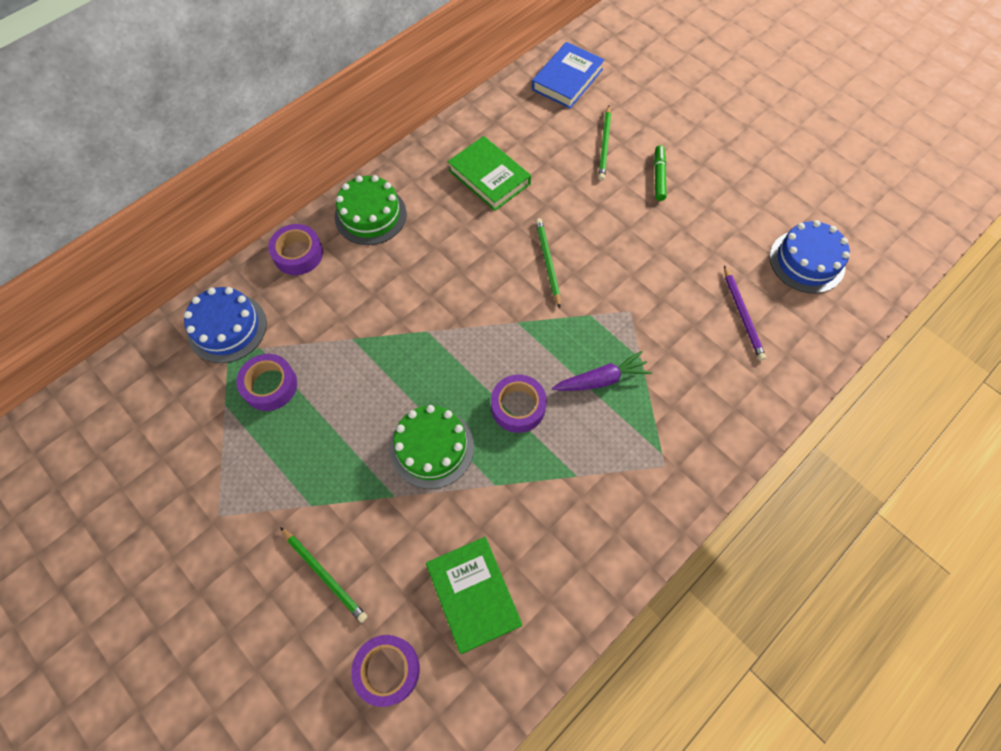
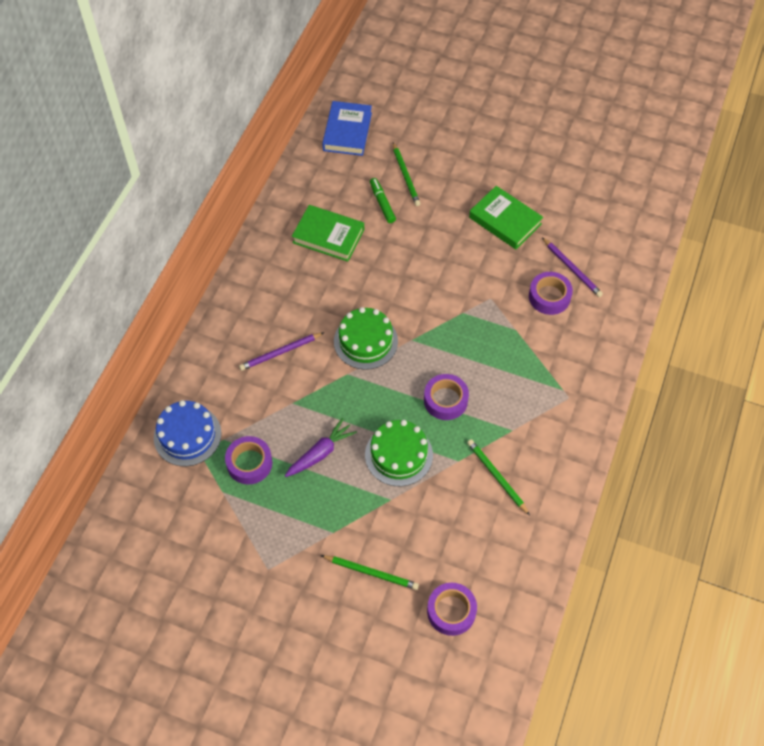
camera: 25 degrees left, 5 degrees down
(298, 254) = (209, 356): purple tape -> purple tape (549, 297)
(370, 215) = (250, 303): green cake -> green cake (365, 341)
(371, 279) = (280, 352): none -> purple pencil
(473, 595) = (483, 538): green book -> green book (505, 220)
(547, 262) = (410, 286): green pencil -> green pencil (497, 477)
(602, 379) = (495, 356): purple carrot -> purple carrot (321, 453)
(659, 176) = (460, 186): green marker -> green marker (382, 203)
(807, 261) = (599, 211): blue cake -> none

